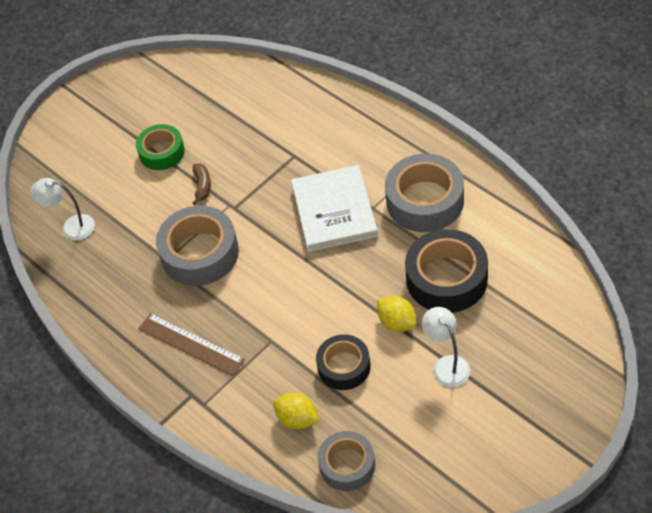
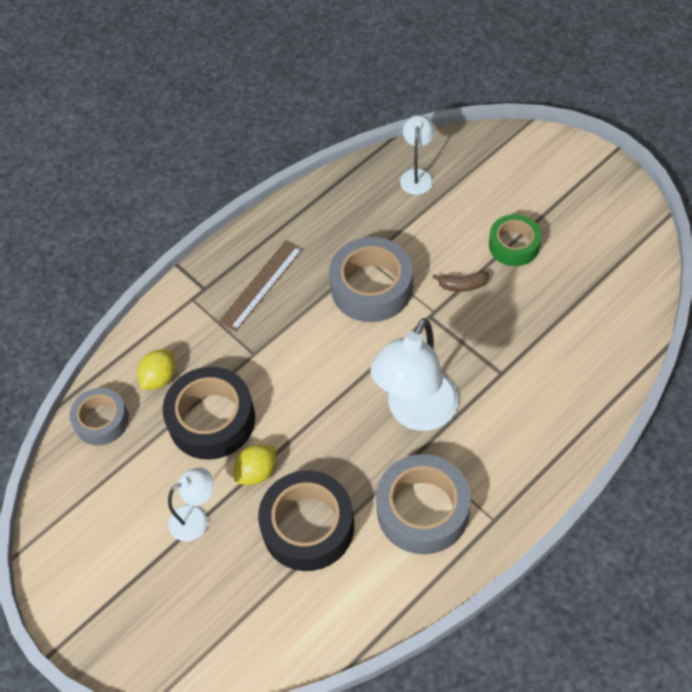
camera: 90 degrees right, 5 degrees up
(334, 211) = (416, 413): white book -> white lamp
(344, 367) = (211, 419): black tape -> black tape, size x1.59

